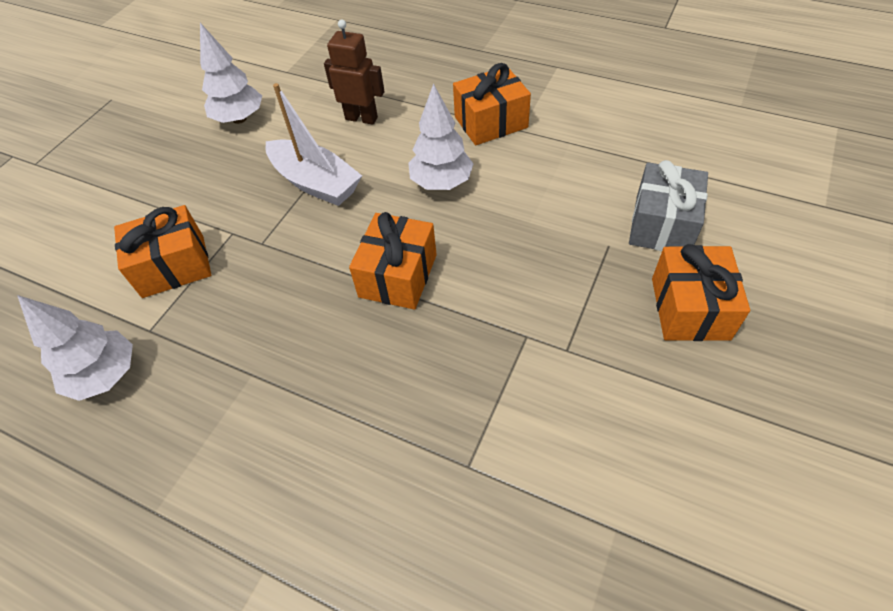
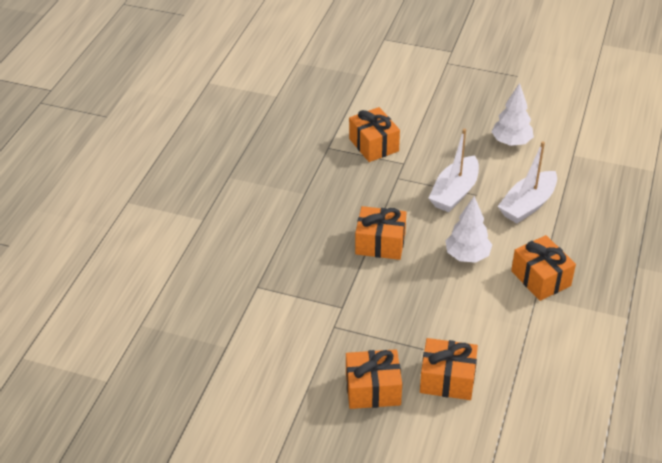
camera: 80 degrees right, 10 degrees down
(106, 376) = (298, 140): white tree -> none
(361, 118) = (527, 205): brown robot -> white boat
(662, 225) = (447, 379): grey gift -> orange gift

